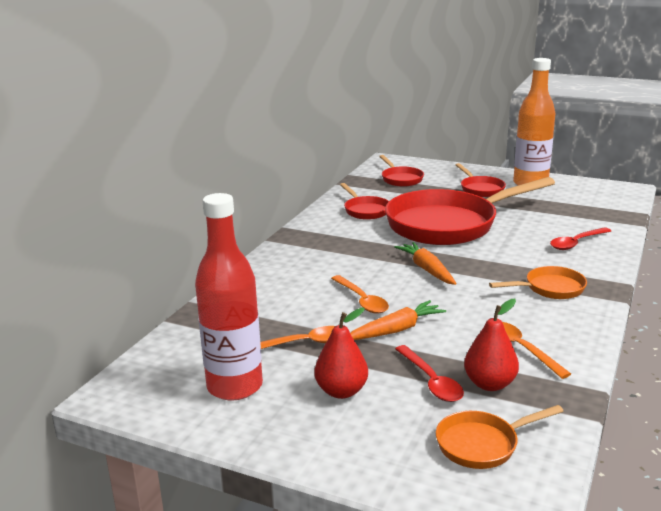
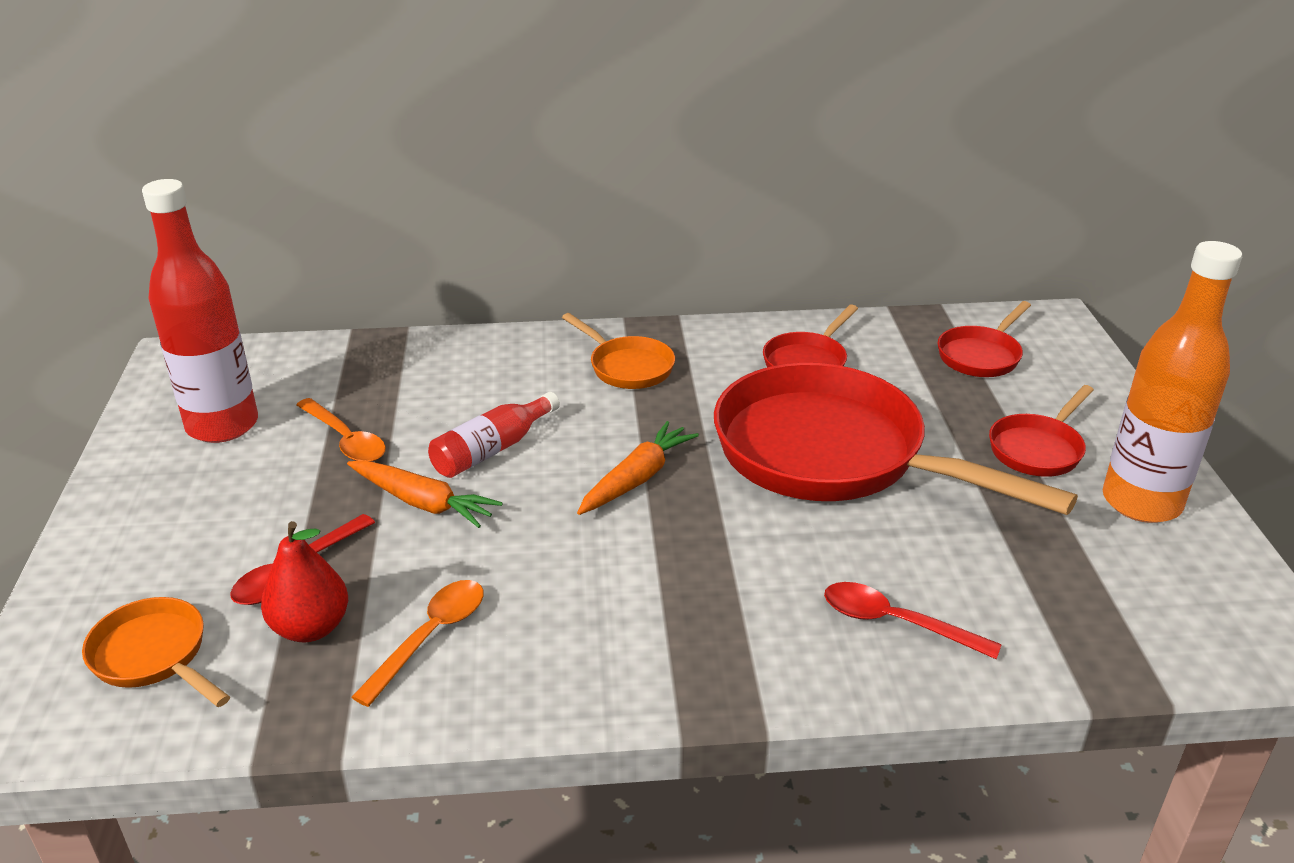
camera: 60 degrees right, 10 degrees up
(341, 391) = (241, 504): red pear -> none
(362, 301) = (492, 449): orange spoon -> red bottle
(550, 288) = (666, 627): orange pan -> orange pan (627, 367)

